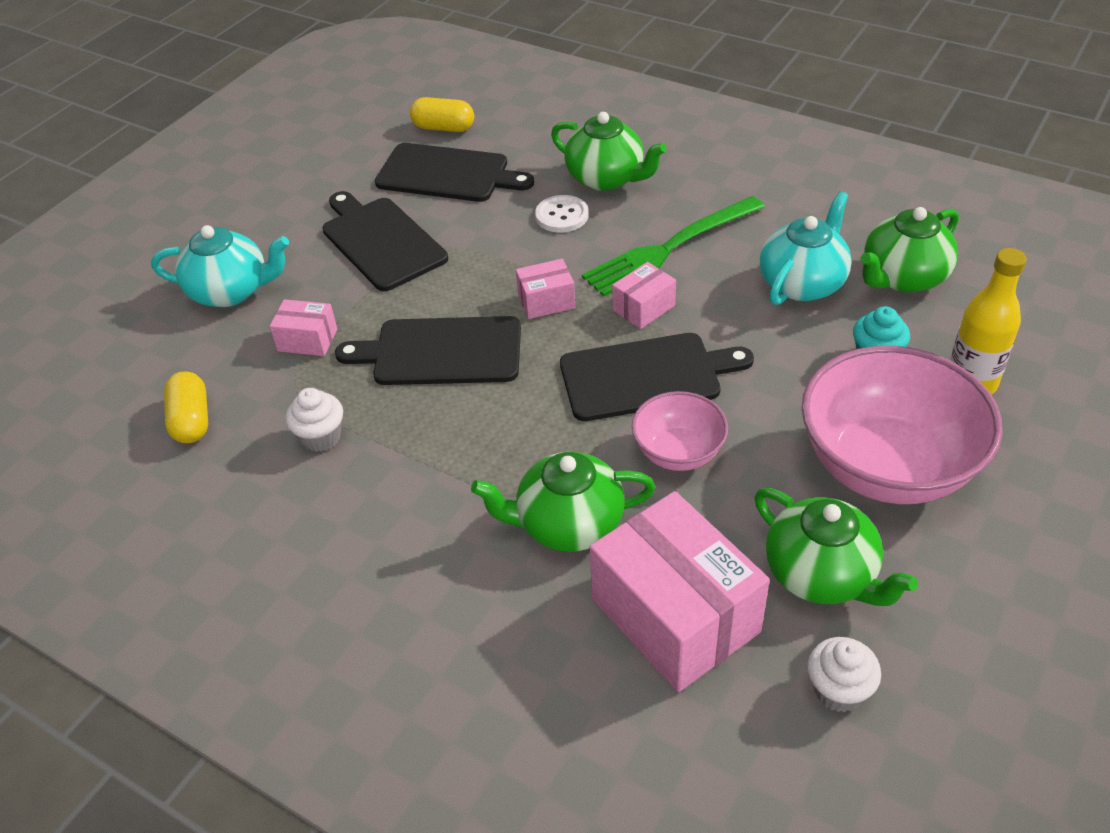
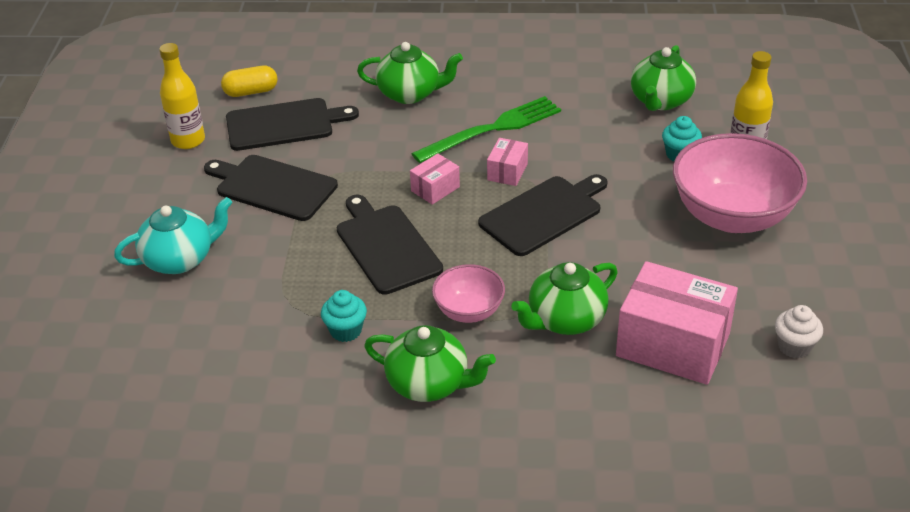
camera: 30 degrees left, 5 degrees down
(192, 420) = (232, 356): yellow capsule -> none
(307, 340) = (276, 272): pink box -> none
(321, 437) = (346, 331): white cupcake -> turquoise cupcake
(342, 163) = (188, 140): none -> yellow bottle
(441, 352) = (386, 246): black cutting board -> black cutting board turned 90 degrees clockwise
(562, 216) = (398, 128): white button -> none
(668, 249) = (493, 128): green fork -> green fork turned 150 degrees counterclockwise
(678, 452) = (601, 252): pink bowl -> pink bowl (469, 311)
(802, 283) = (600, 123): turquoise teapot -> none
(822, 575) = (740, 289): green teapot -> green teapot (429, 384)

